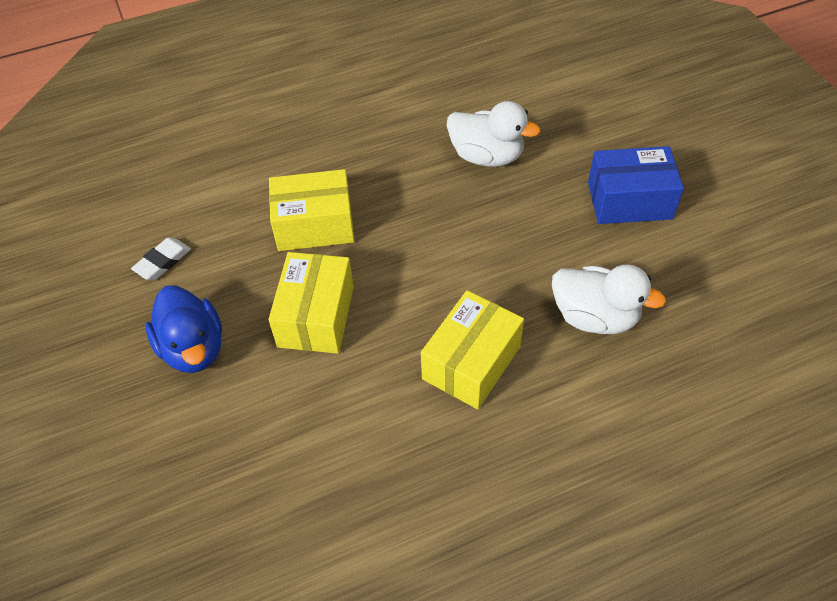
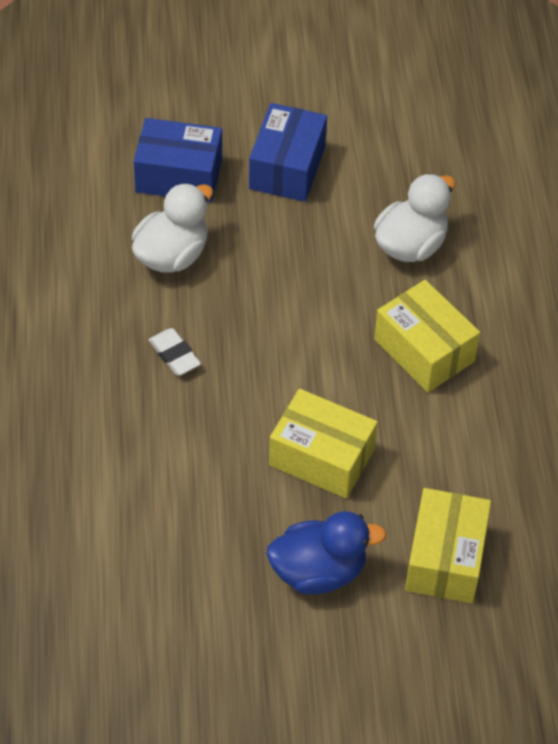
camera: 75 degrees left, 0 degrees up
(163, 262) = (187, 582): white eraser -> white eraser (174, 355)
(314, 225) = (199, 430): yellow box -> yellow box (445, 559)
(573, 135) = (179, 175): none -> blue box

